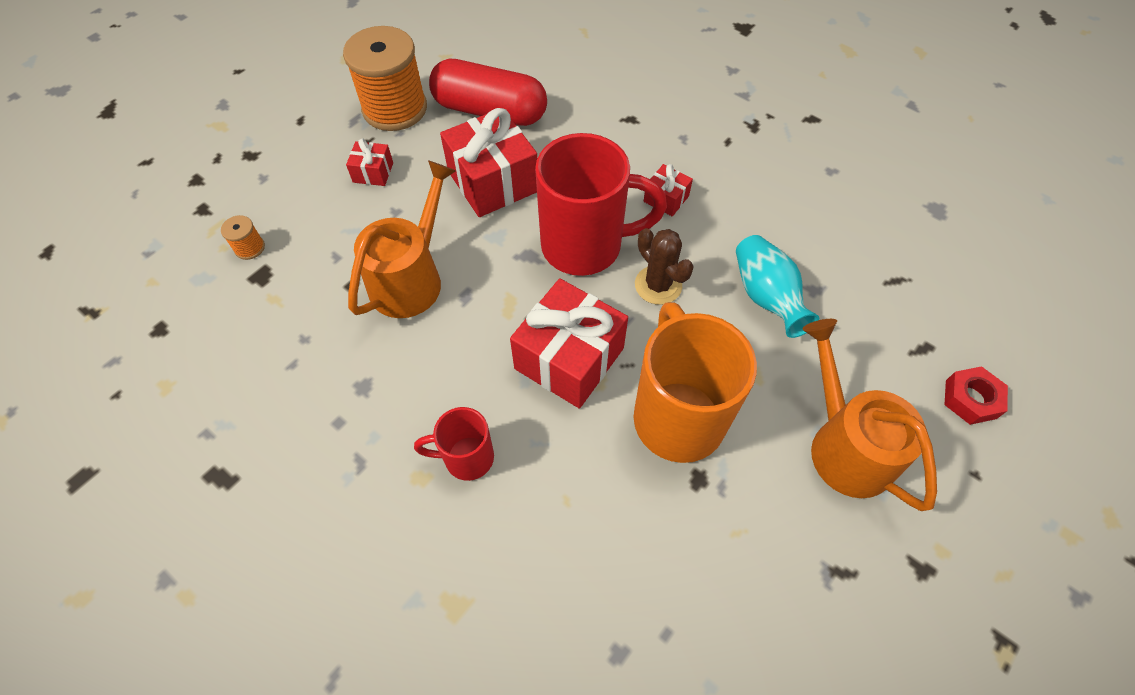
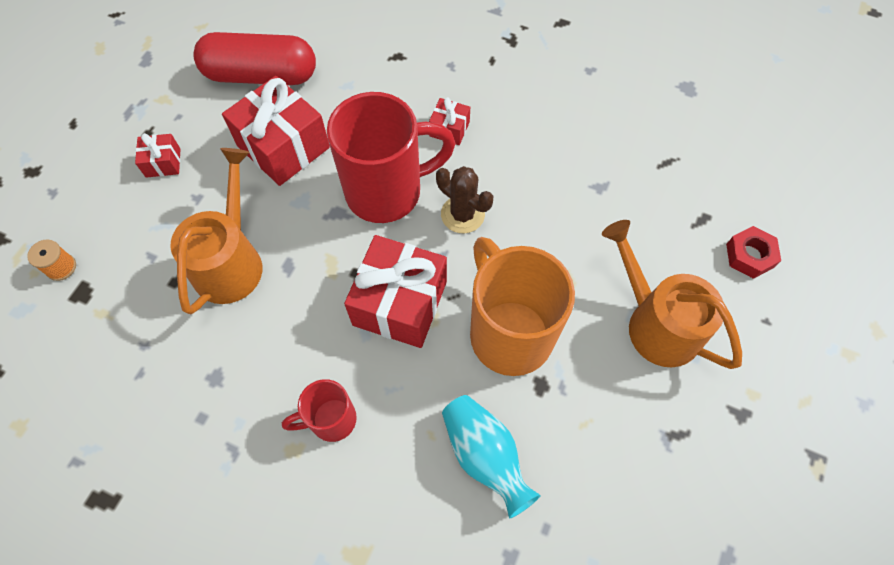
camera: 15 degrees left, 5 degrees up
(395, 109) = (166, 92): orange spool -> none
(766, 297) = (560, 203): turquoise vase -> turquoise vase (485, 456)

